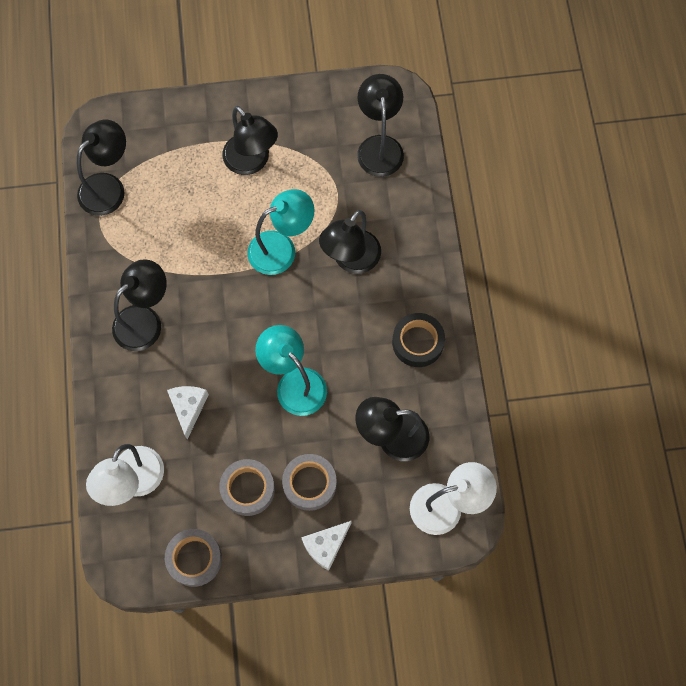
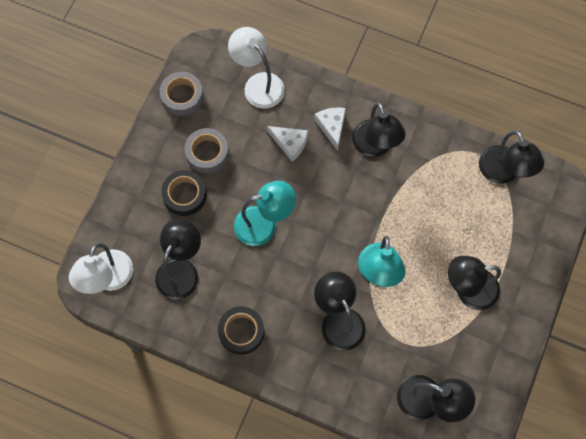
camera: 120 degrees right, 0 degrees up
(309, 483) = (185, 195): grey tape -> black tape
(326, 545) = (136, 183): white cheese -> white cheese (332, 127)

